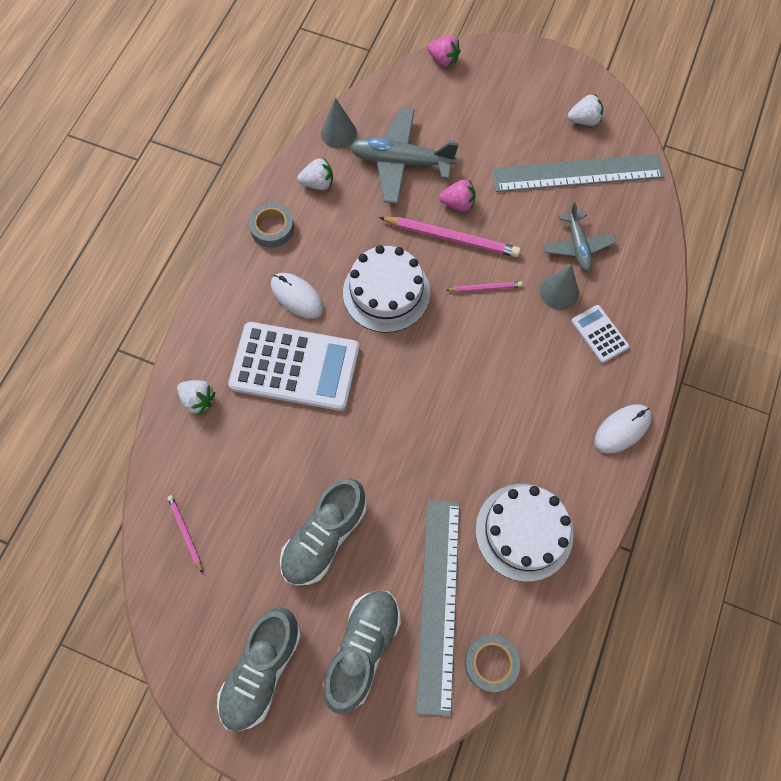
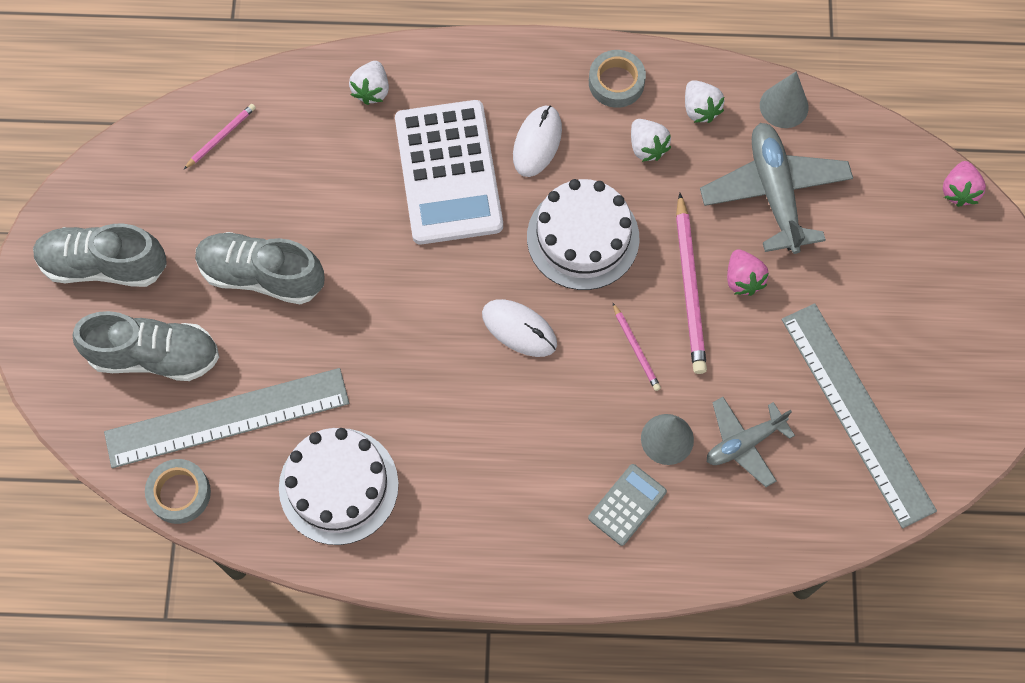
camera: 70 degrees right, 0 degrees up
(584, 120) = (947, 398): white strawberry -> white strawberry (647, 147)
(599, 334) = (627, 505): white calculator -> grey calculator
(622, 429) = (507, 566): white mouse -> white mouse (519, 329)

